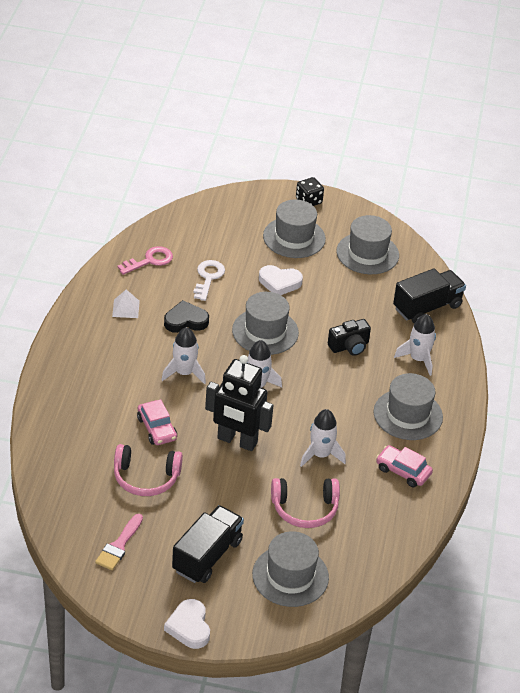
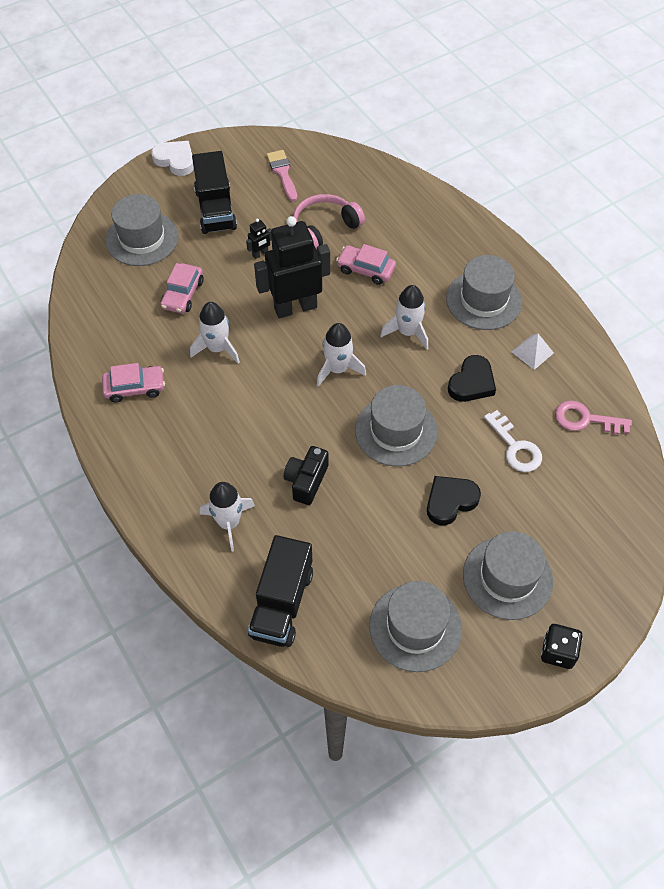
camera: 140 degrees right, 15 degrees up
(149, 261) = (586, 419): pink key -> pink key turned 90 degrees clockwise
(215, 495) = (260, 254): none -> black robot
(279, 283) = (450, 501): white heart -> black heart
(305, 509) = (183, 294): pink headphones -> pink car
(408, 414) = (181, 449): grey hat -> grey hat (483, 300)

